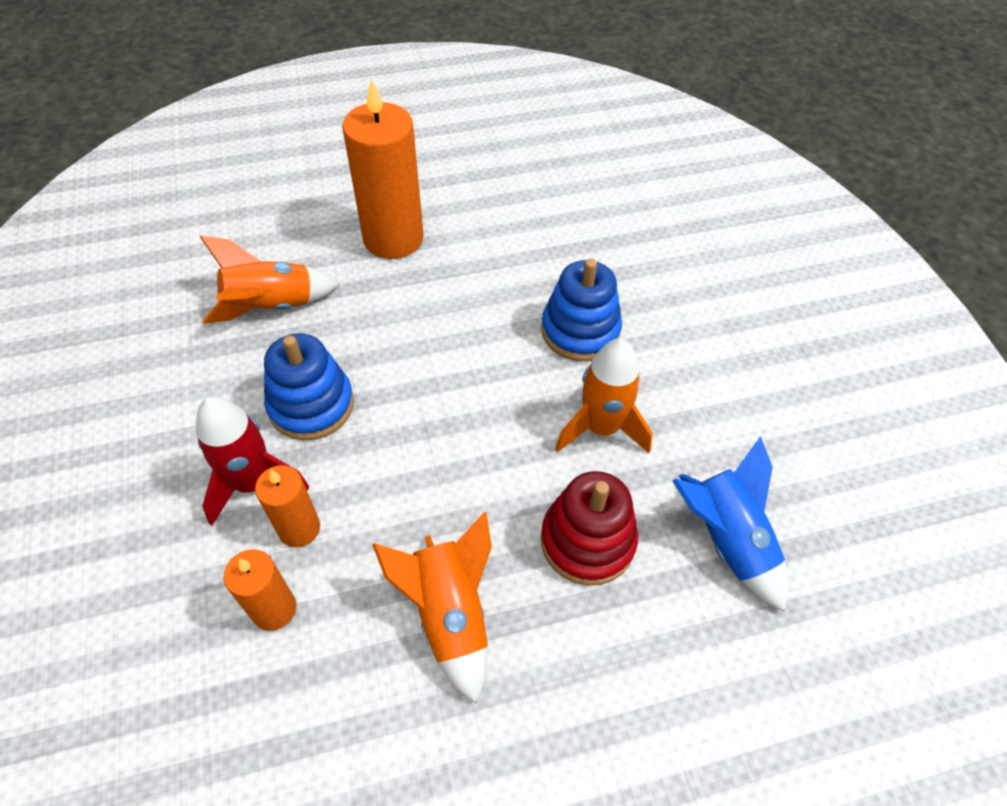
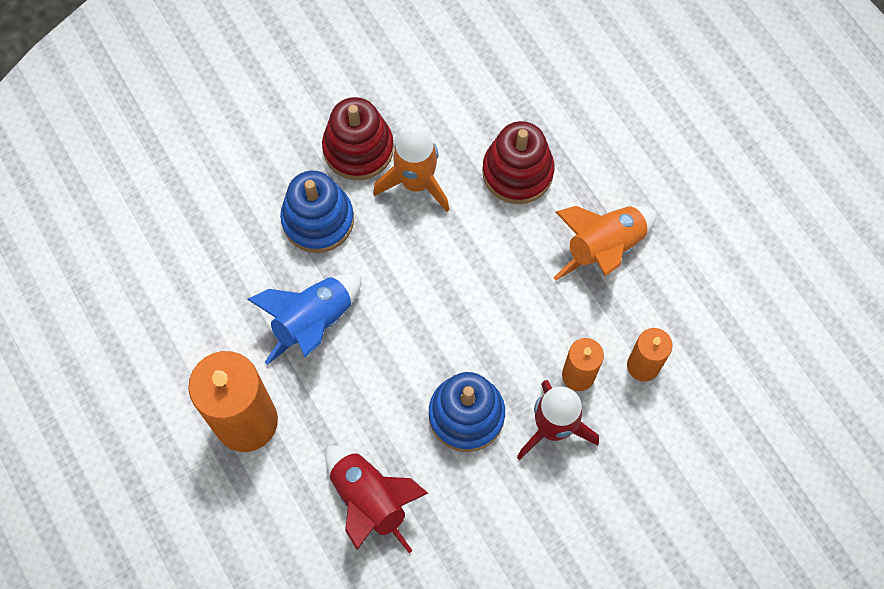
camera: 105 degrees left, 15 degrees up
(271, 307) = (370, 500): orange rocket -> red rocket
(658, 384) = (358, 149): none -> red stacking toy
(726, 540) = (485, 83): blue rocket -> blue rocket (313, 322)

